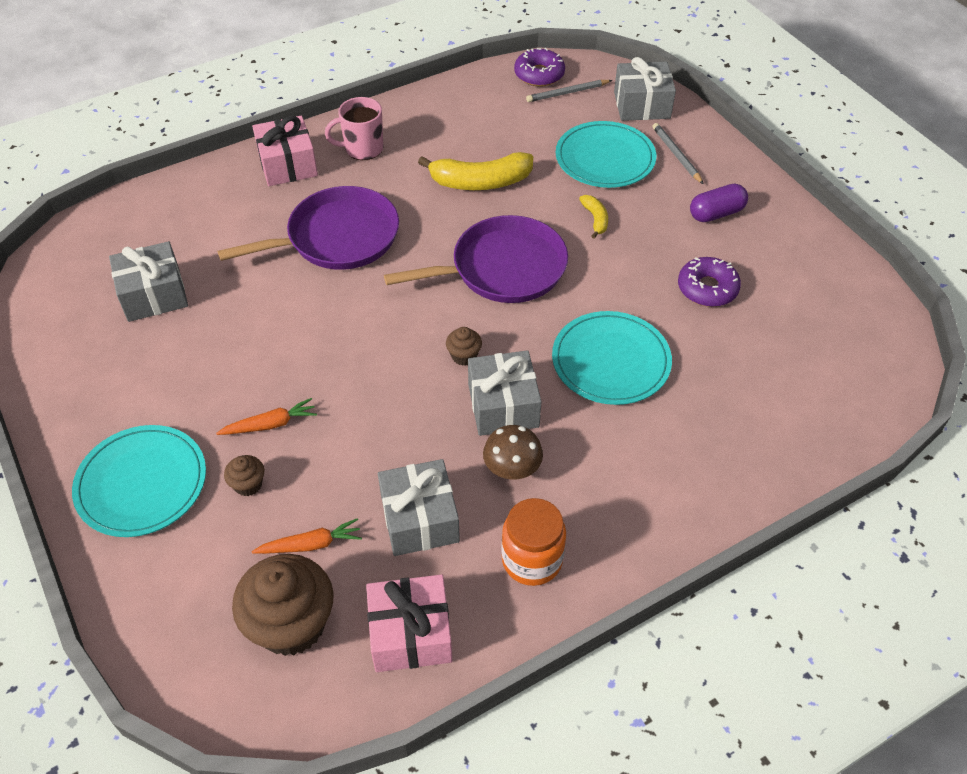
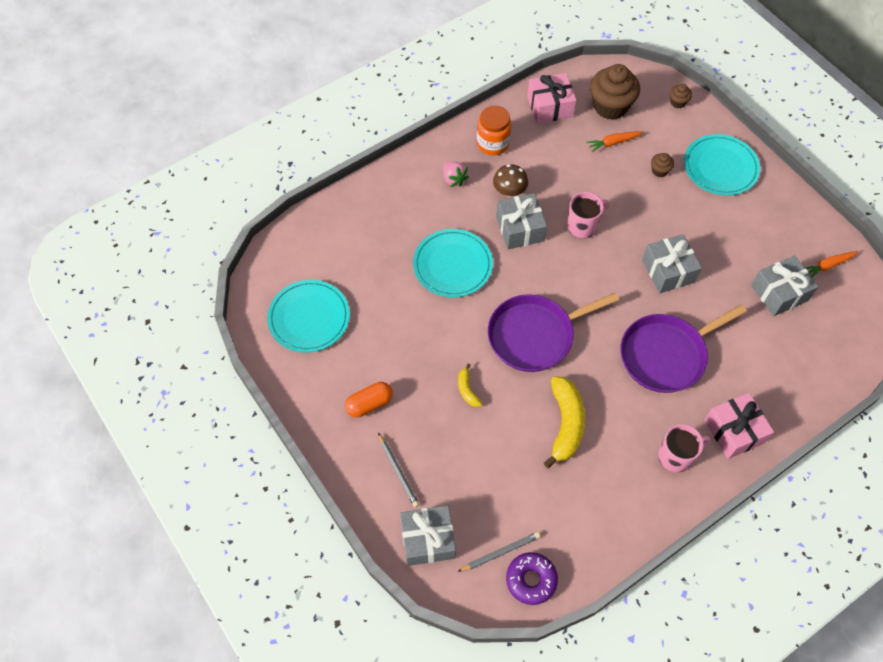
camera: 175 degrees right, 10 degrees up
(270, 424) = (660, 206): orange carrot -> orange carrot (827, 266)
(403, 403) = (582, 226): none -> pink mug
(420, 519) = (557, 159): grey gift -> grey gift (668, 271)
(464, 356) = (550, 261): brown cupcake -> brown cupcake (677, 102)
(480, 182) = (565, 424): yellow banana -> yellow banana turned 105 degrees clockwise
(605, 158) = (461, 462): turquoise plate -> turquoise plate (309, 318)
(606, 495) = (454, 179): none -> pink strawberry
(707, 288) = (383, 329): purple donut -> none
(716, 213) = (369, 404): purple capsule -> orange capsule

